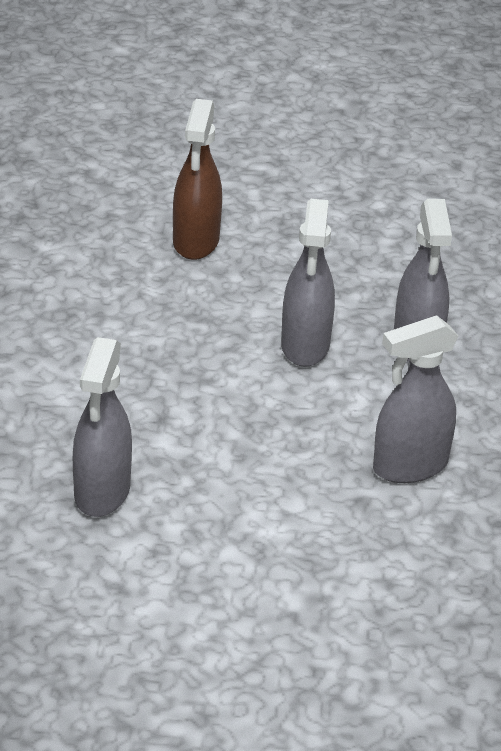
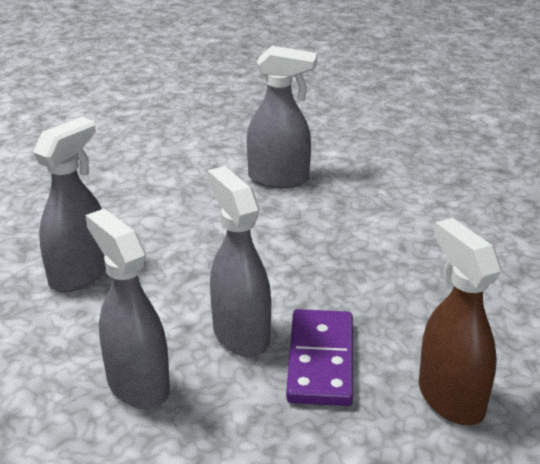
camera: 150 degrees right, 5 degrees down
(102, 493) = (279, 179): grey spray bottle -> grey spray bottle turned 120 degrees clockwise
(261, 301) = (320, 361): none -> purple domino

